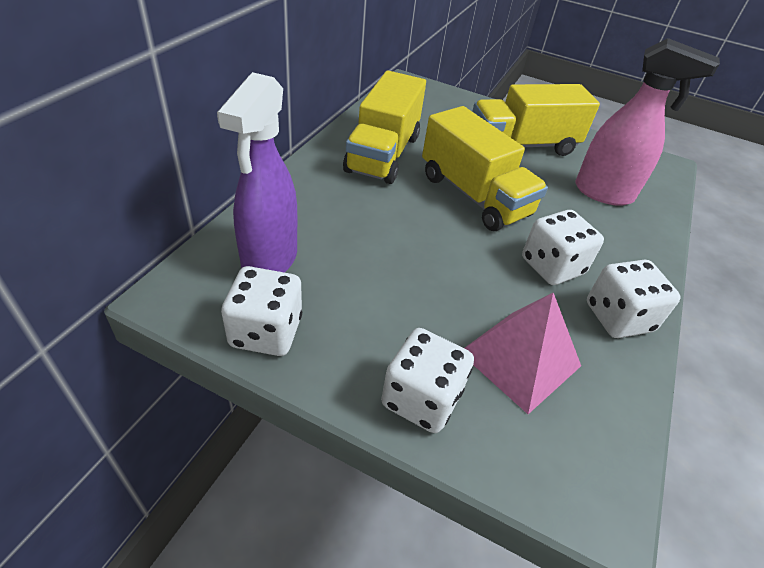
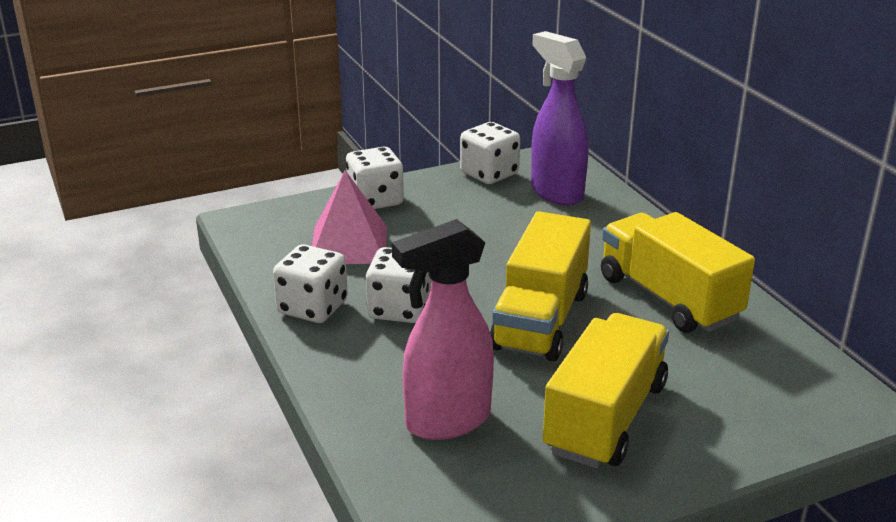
camera: 135 degrees right, 15 degrees down
(474, 195) = (540, 320): yellow truck -> yellow truck turned 75 degrees counterclockwise

